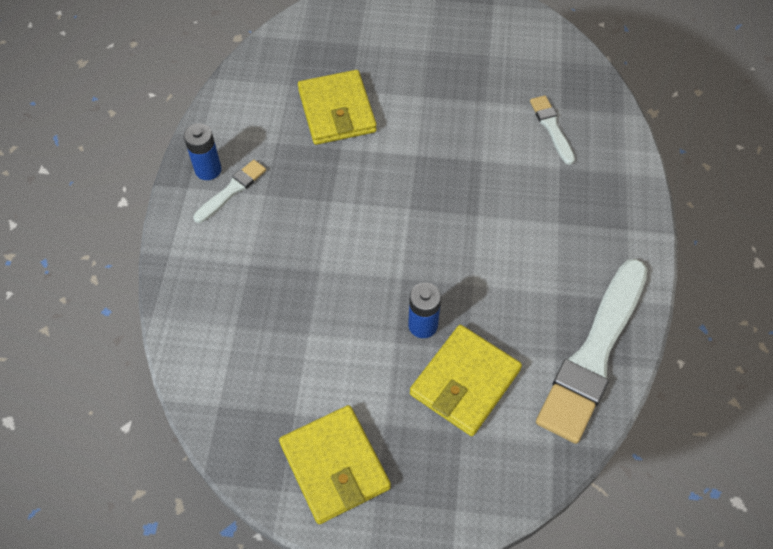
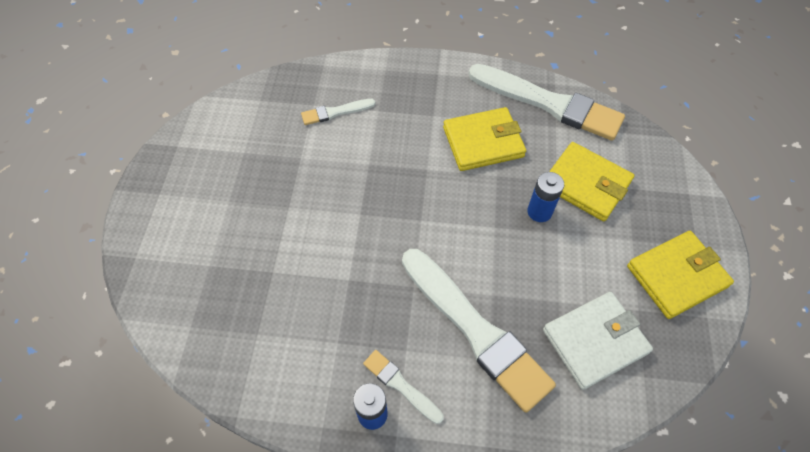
camera: 90 degrees left, 0 degrees up
(261, 362) = (594, 341): none -> white wallet
(281, 253) = (475, 330): none -> white brush
(337, 111) = (300, 284): yellow wallet -> yellow wallet (483, 142)

